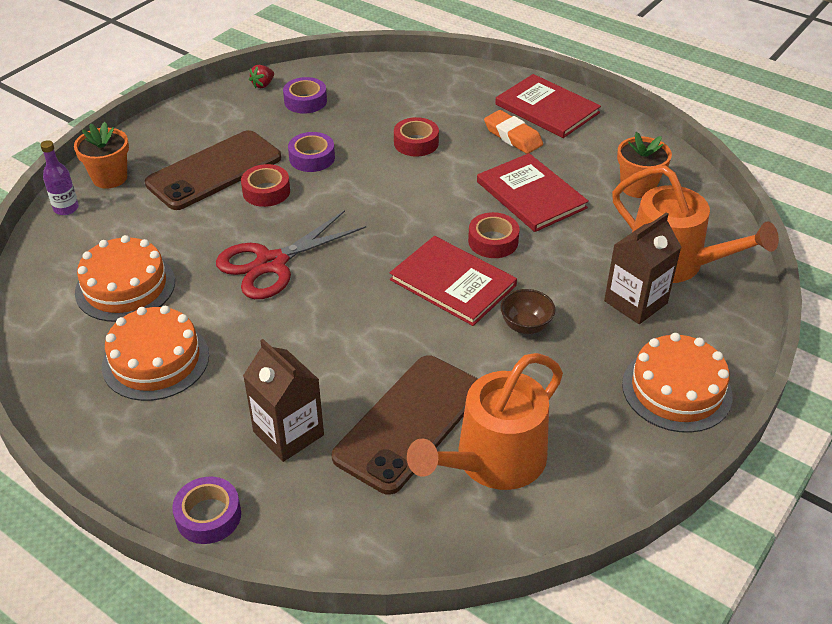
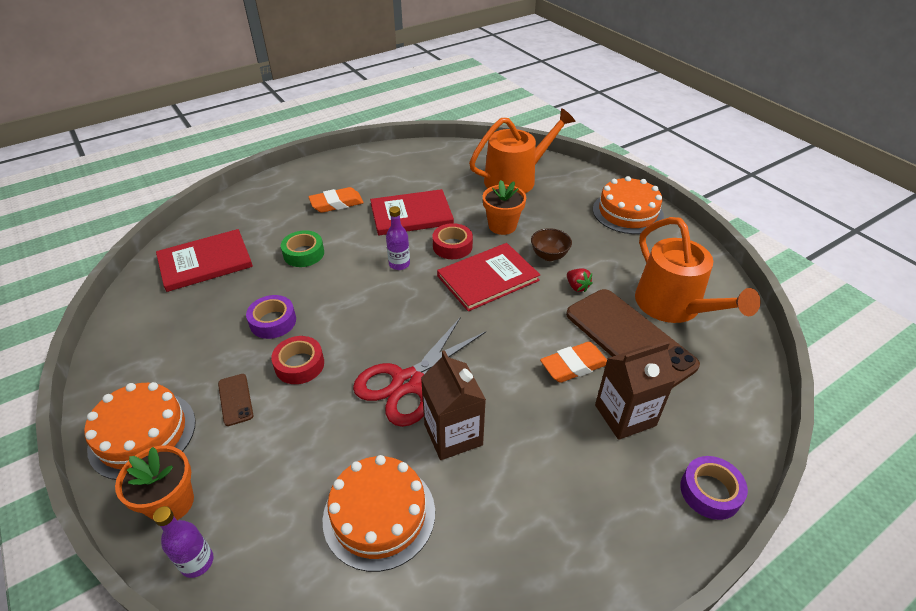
camera: 70 degrees left, 0 degrees up
(156, 360) = (504, 503): orange cake -> orange cake (142, 434)
(214, 171) = (235, 399): brown phone -> brown phone, size x0.41
(263, 85) = (121, 331): red strawberry -> red strawberry (577, 287)
(271, 263) = (407, 382): red scissors -> red scissors turned 60 degrees clockwise
(305, 101) = (180, 306): purple tape -> none
(344, 380) = (574, 366): none -> orange eraser
(416, 143) = (304, 253): red tape -> green tape
(438, 210) = (399, 264): none -> purple bottle
(547, 108) = (316, 179): red book -> red book (205, 262)
(635, 302) = (545, 204): brown carton -> brown carton (453, 434)
(637, 187) = (434, 169): orange flower pot -> orange flower pot (502, 226)

